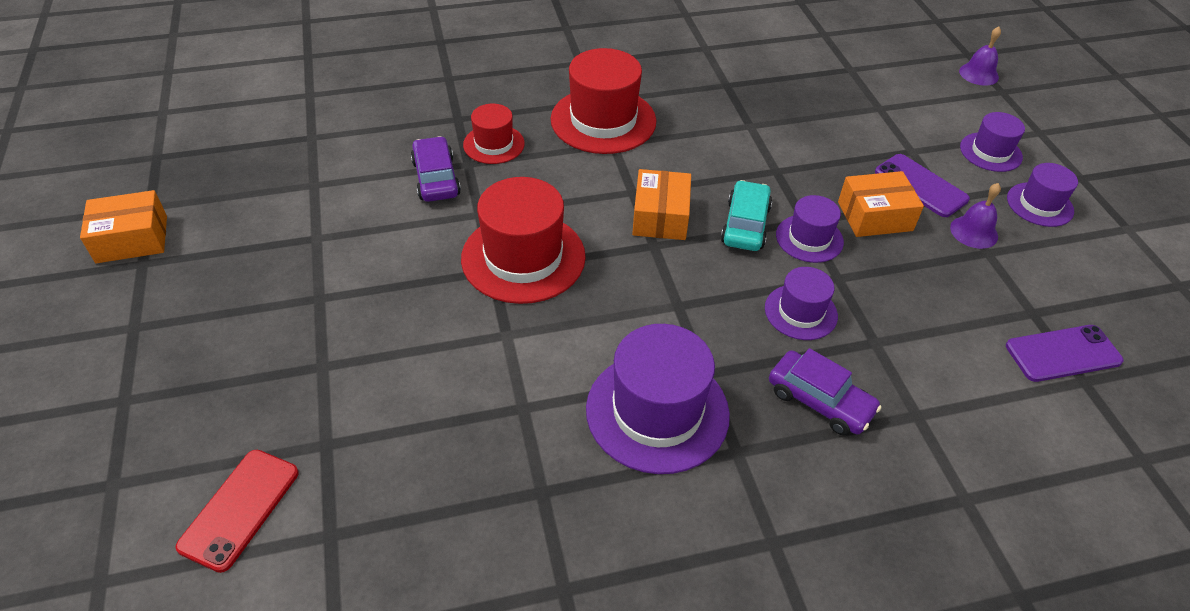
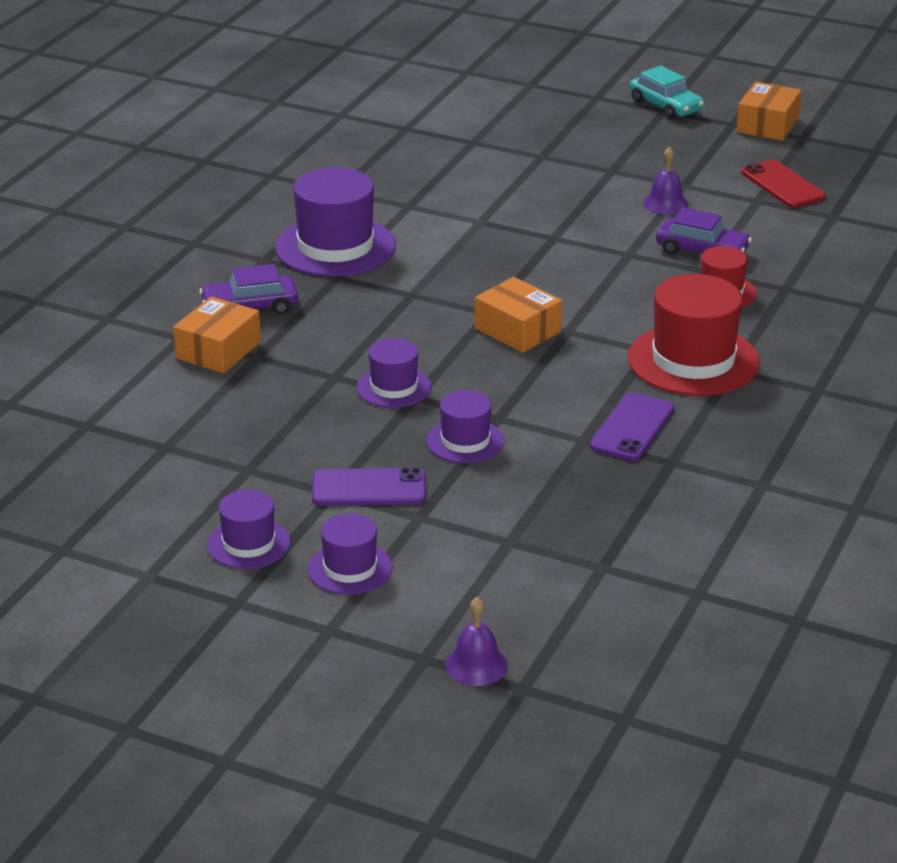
camera: 130 degrees right, 15 degrees down
(239, 509) = (461, 110): red phone -> red phone (783, 185)
(523, 257) = (551, 254): red hat -> none
(745, 225) = (452, 365): turquoise car -> turquoise car (665, 106)
(800, 312) = (329, 341): purple hat -> purple hat (465, 441)
(875, 216) = (370, 437): orange box -> orange box (218, 350)
(974, 232) = (277, 479): purple bell -> purple bell (665, 203)
(1063, 354) = (117, 433): purple phone -> purple phone (632, 427)

